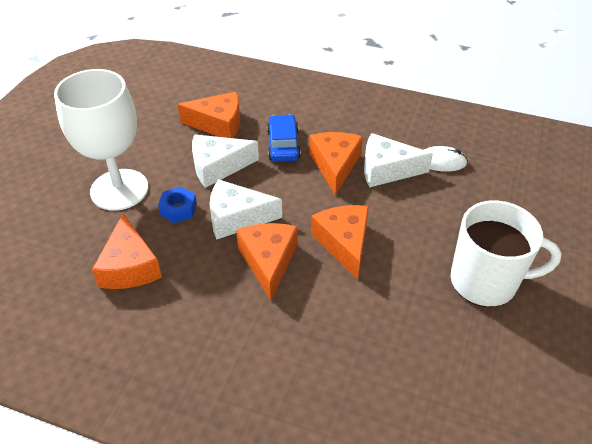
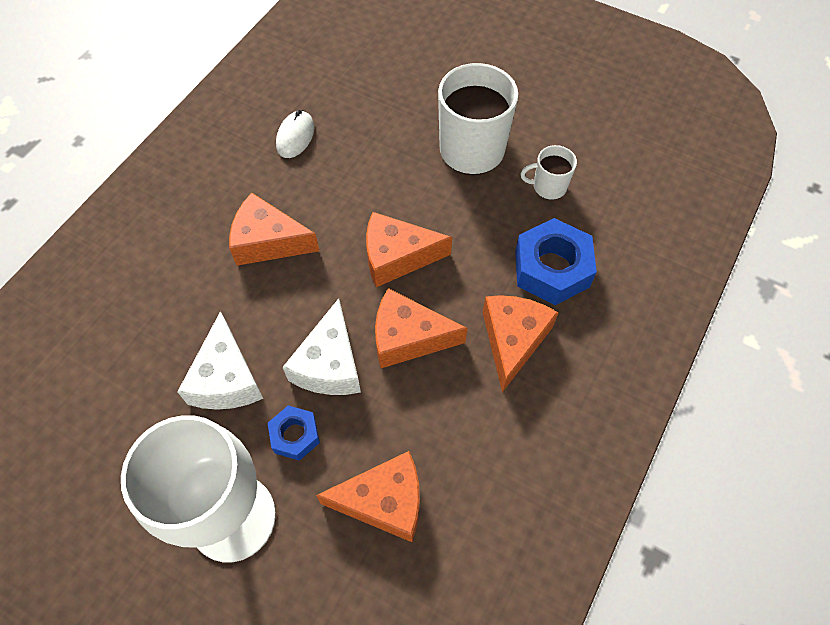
camera: 80 degrees left, 15 degrees up
(218, 124) = (133, 370): orange cheese -> orange cheese (512, 340)
(283, 145) = (209, 292): blue car -> none
(365, 362) = (552, 269): none -> blue nut
(386, 170) = (292, 191): white cheese -> none
(465, 351) = (548, 187): none -> white mug

